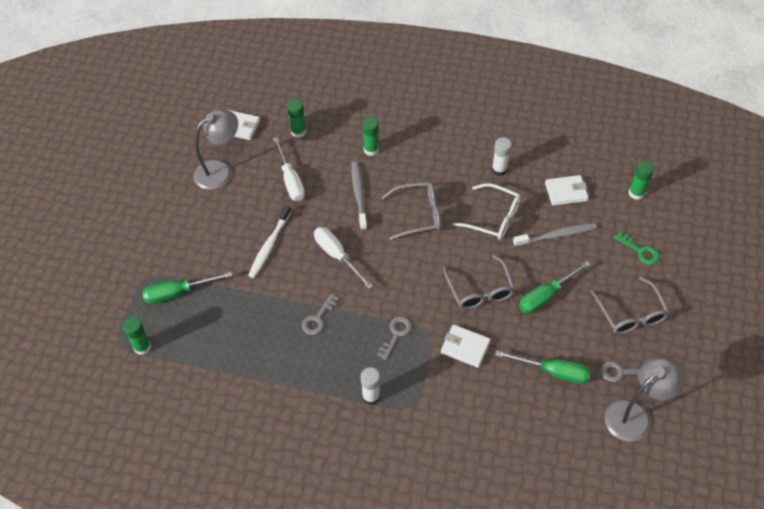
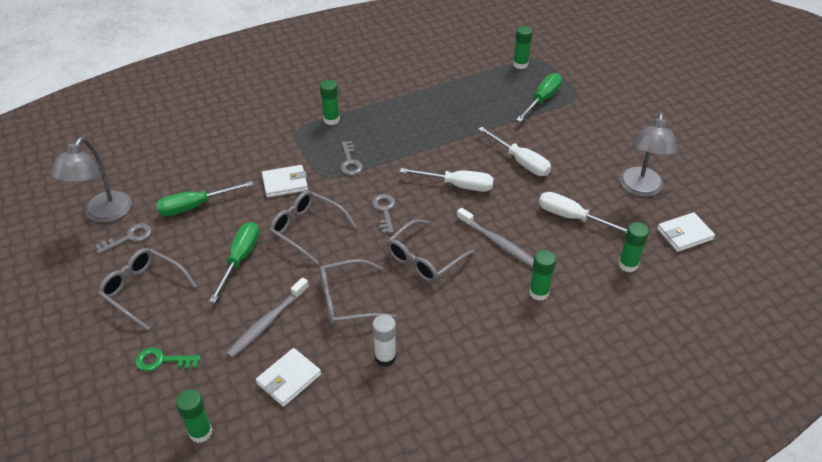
camera: 140 degrees right, 10 degrees down
(269, 245) = (521, 162): white toothbrush -> white screwdriver
(318, 318) = (422, 140): grey key -> grey key (384, 211)
(371, 396) = (331, 120): white glue stick -> green glue stick
(494, 218) = (347, 301): white glasses -> grey glasses

